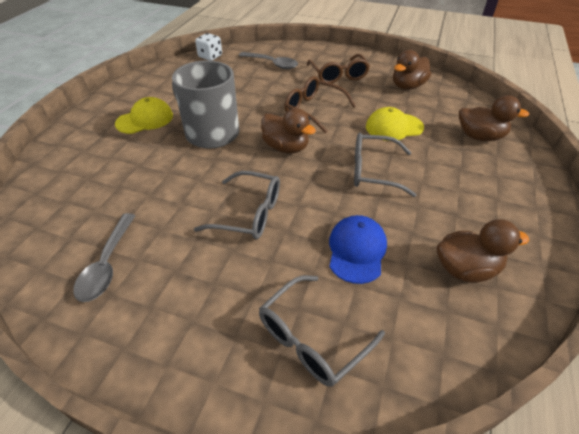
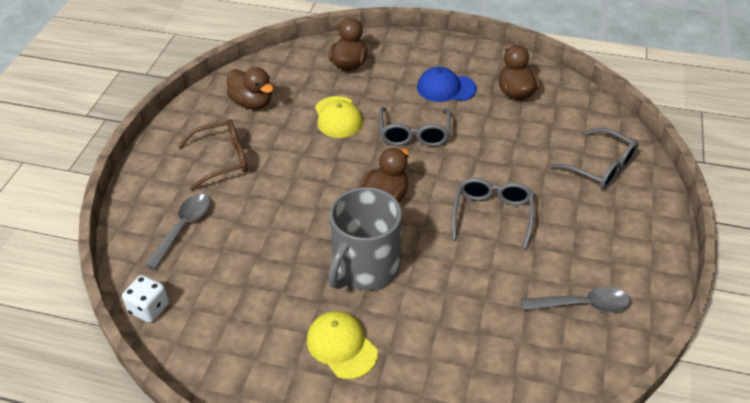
camera: 95 degrees left, 0 degrees up
(313, 109) = (307, 179): brown glasses -> none
(357, 250) = (515, 145): blue cap -> blue cap (446, 88)

